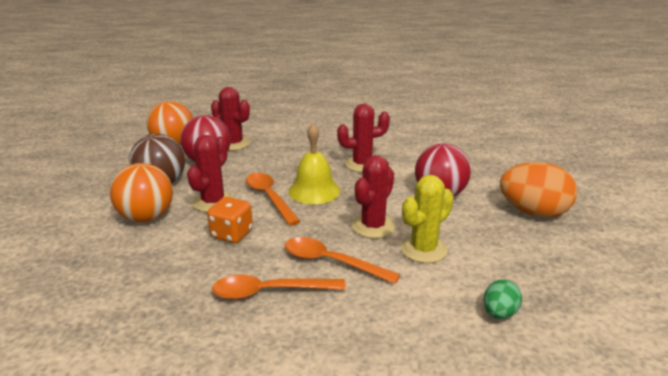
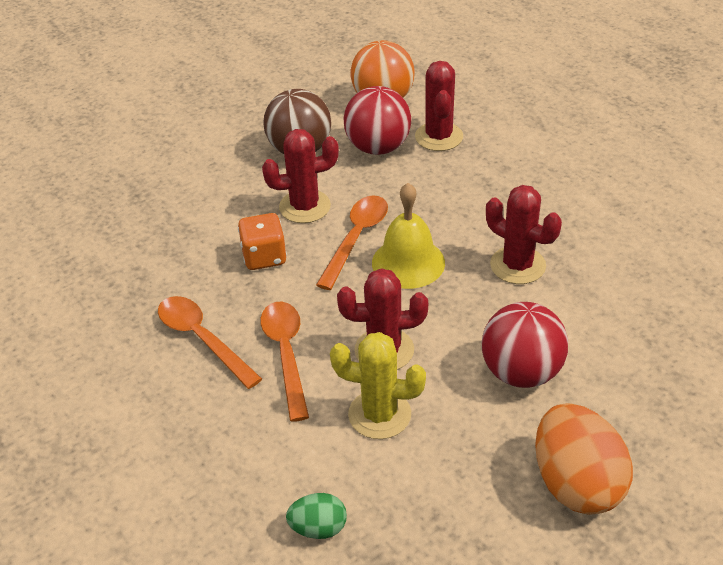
camera: 55 degrees right, 15 degrees up
(147, 217) = (235, 185): orange ball -> none

